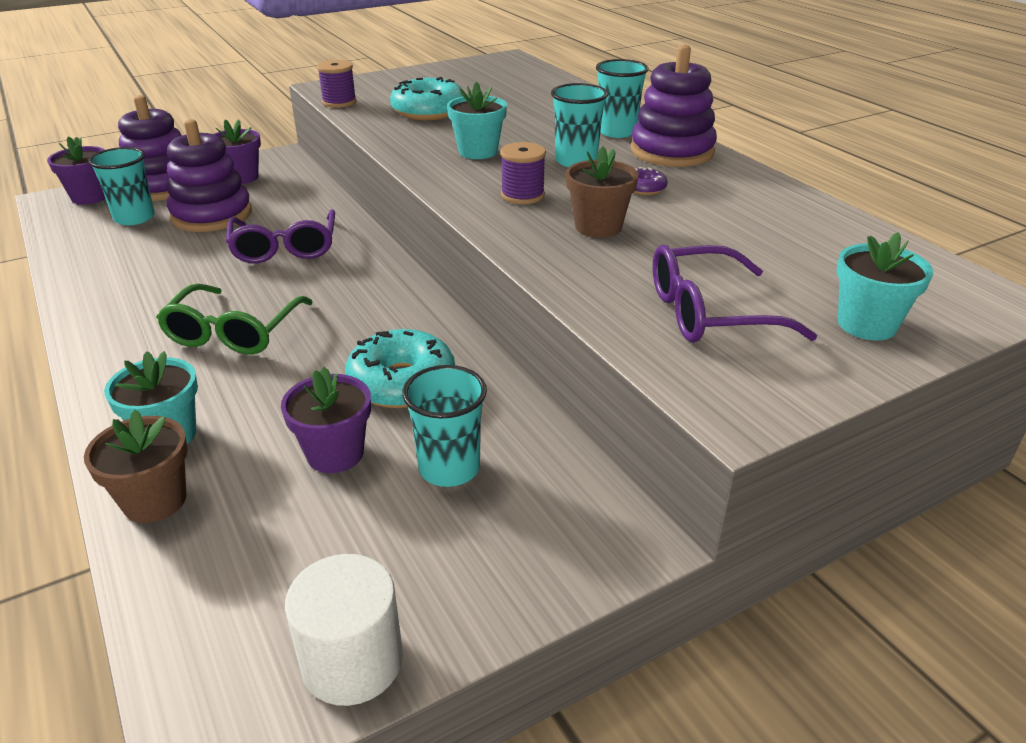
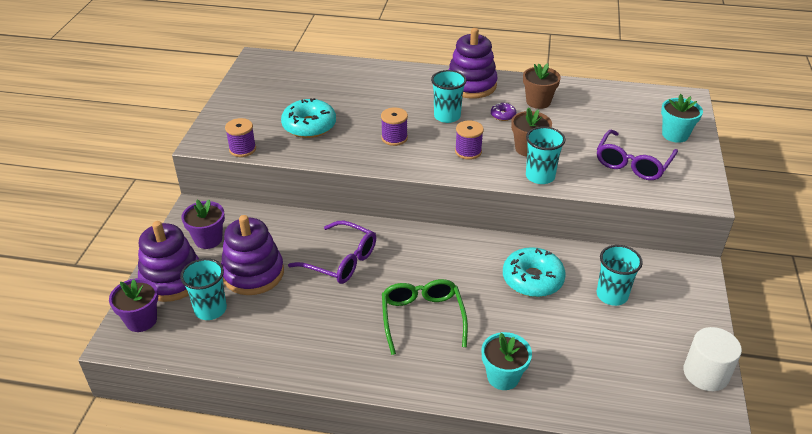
camera: 50 degrees left, 5 degrees up
(155, 501) = (556, 398): brown flower pot -> brown flower pot (538, 102)
(233, 332) = (422, 318): green glasses -> green glasses turned 150 degrees counterclockwise
(335, 454) = (571, 325): purple flower pot -> none
(478, 152) = (394, 138): turquoise flower pot -> purple spool
(617, 132) = (426, 86): turquoise cup -> turquoise cup (540, 176)

